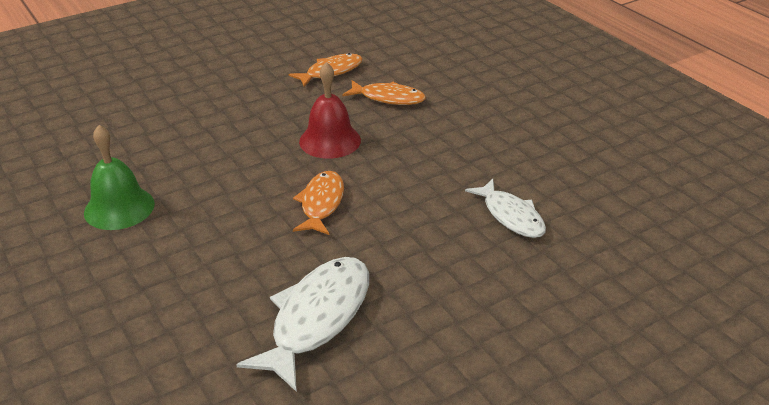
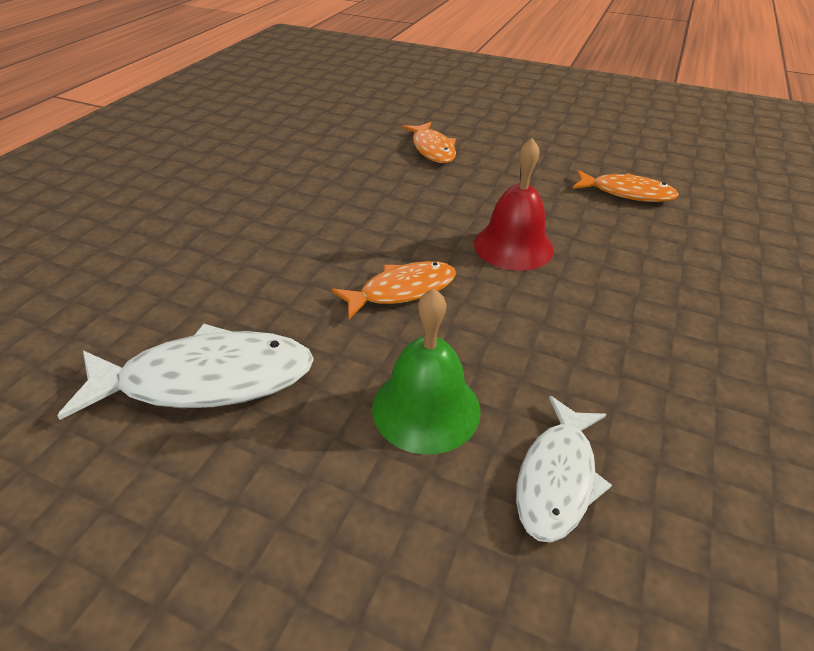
camera: 55 degrees right, 5 degrees up
(119, 208) = (283, 185): green bell -> green bell (426, 408)
(388, 98) = (644, 249): orange fish -> orange fish (432, 149)

